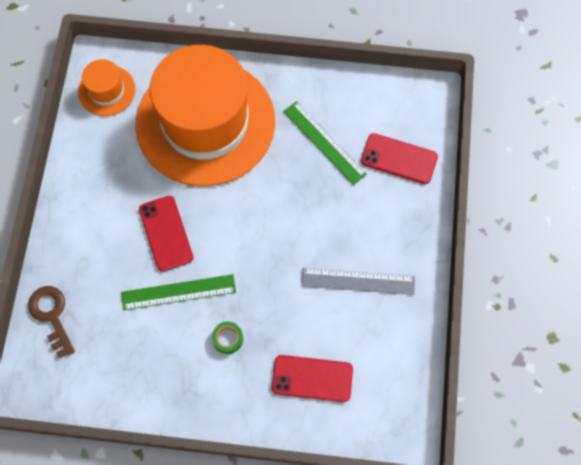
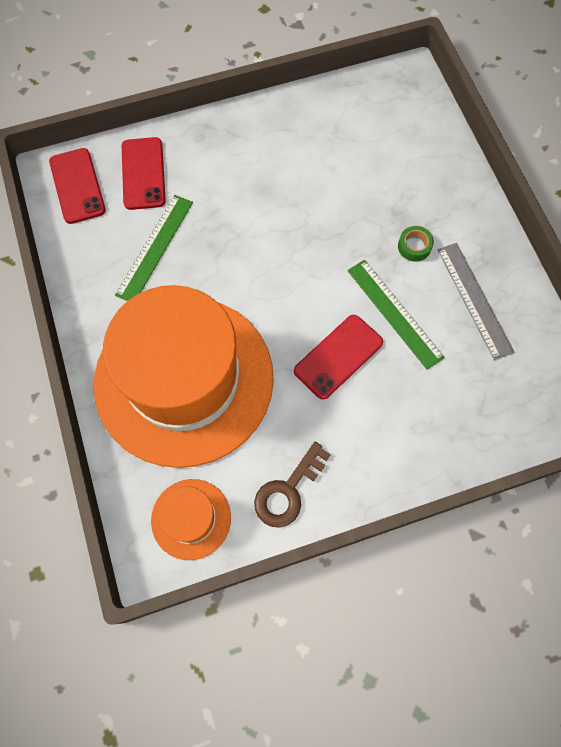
camera: 115 degrees left, 0 degrees up
(51, 315) = (493, 428): brown key -> brown key (288, 491)
(312, 378) = (408, 162): red phone -> red phone (77, 186)
(358, 281) = (294, 161): grey ruler -> grey ruler (474, 300)

